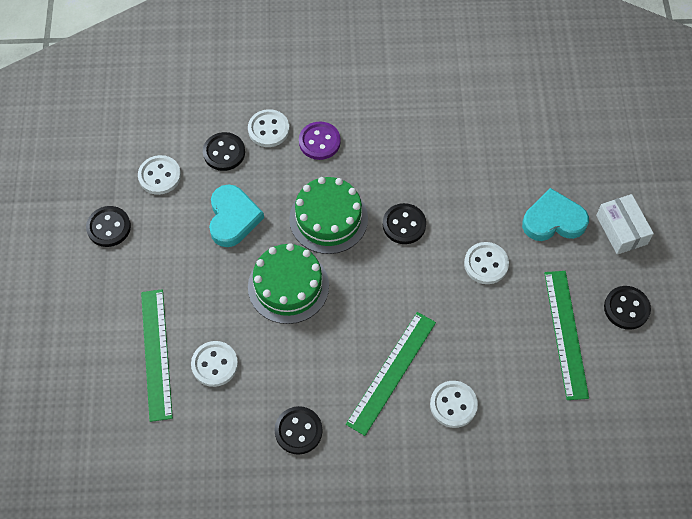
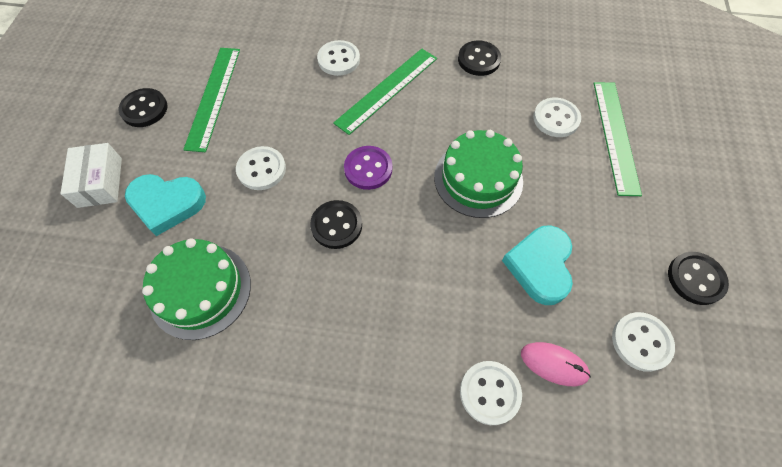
camera: 170 degrees left, 0 degrees up
(224, 152) = (554, 364): black button -> pink mouse
(319, 142) = (419, 358): purple button -> purple button (368, 169)
(328, 218) = (423, 247): green cake -> green cake (200, 290)

